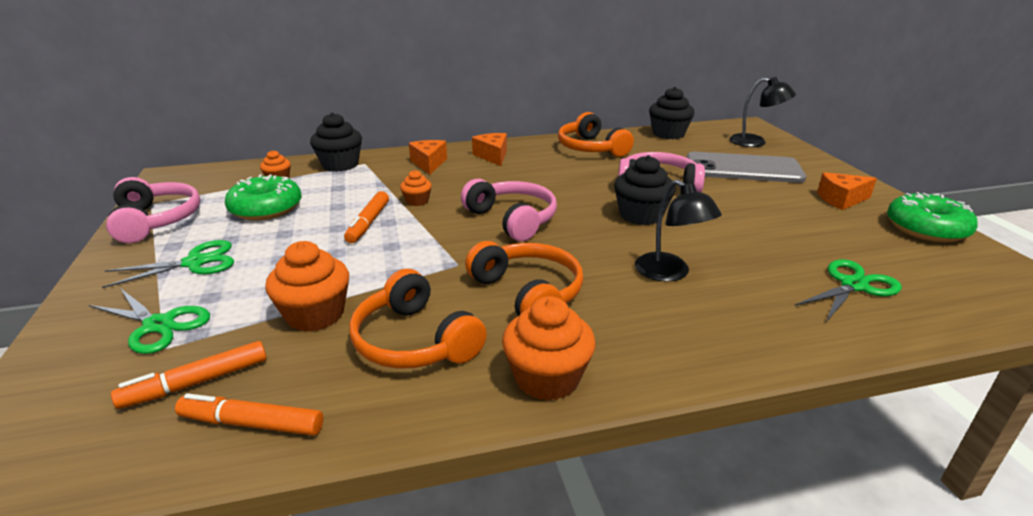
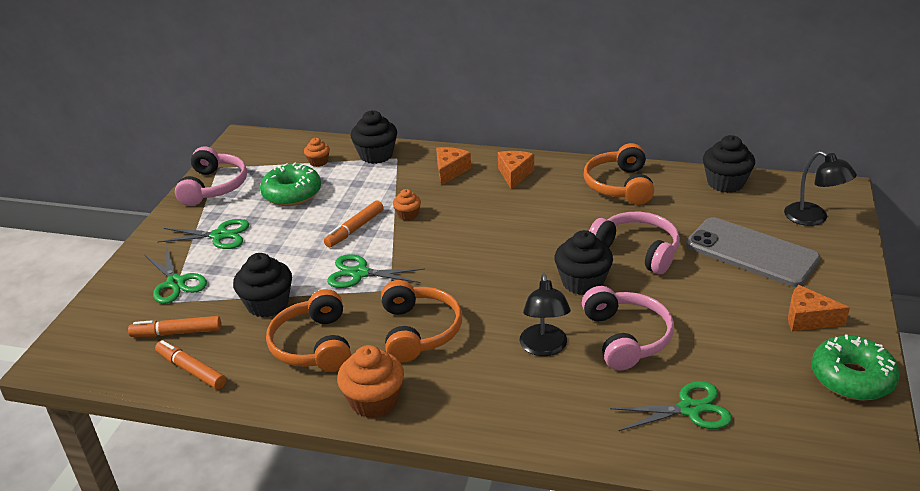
camera: 30 degrees right, 5 degrees up
(315, 314) = (267, 304): orange cupcake -> black cupcake
(409, 258) = (359, 273): none -> green scissors
(512, 219) = (468, 256): pink headphones -> pink headphones (626, 338)

